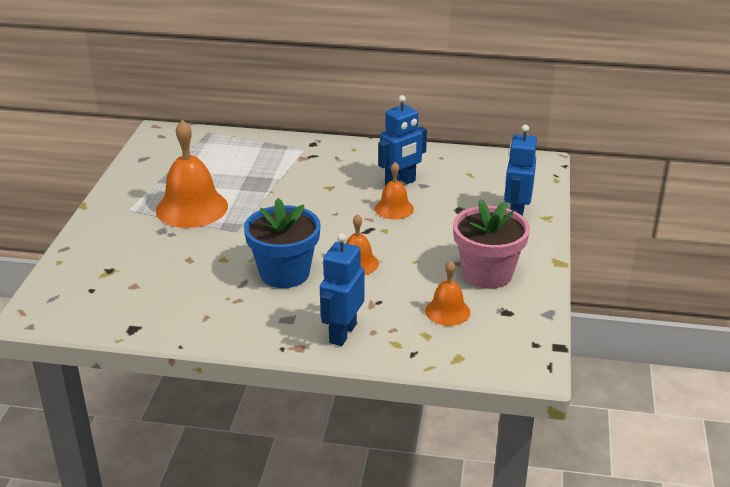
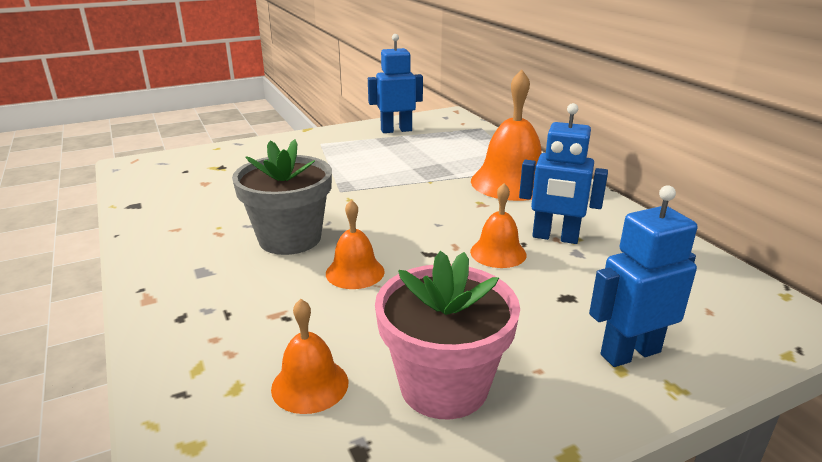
camera: 55 degrees right, 5 degrees down
(192, 208) = (353, 162): orange bell -> orange bell (511, 182)
(284, 273) = (290, 238): blue flower pot -> grey flower pot
(342, 333) = (195, 317): blue robot -> blue robot (396, 130)

